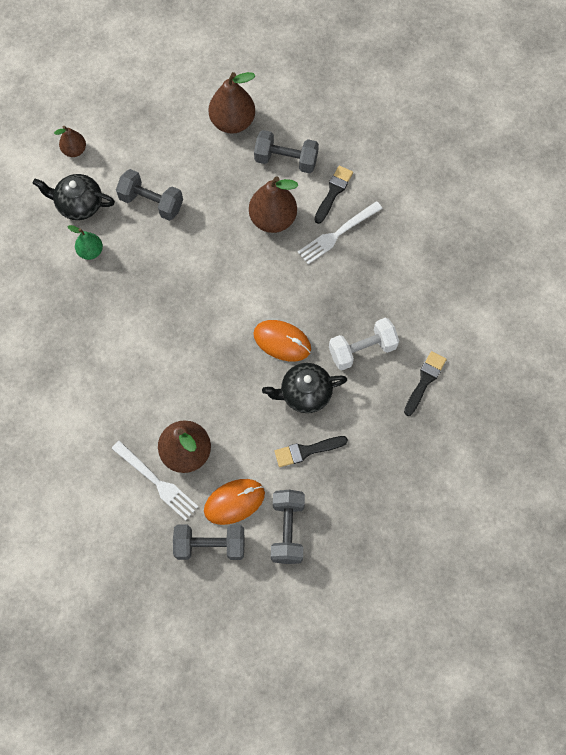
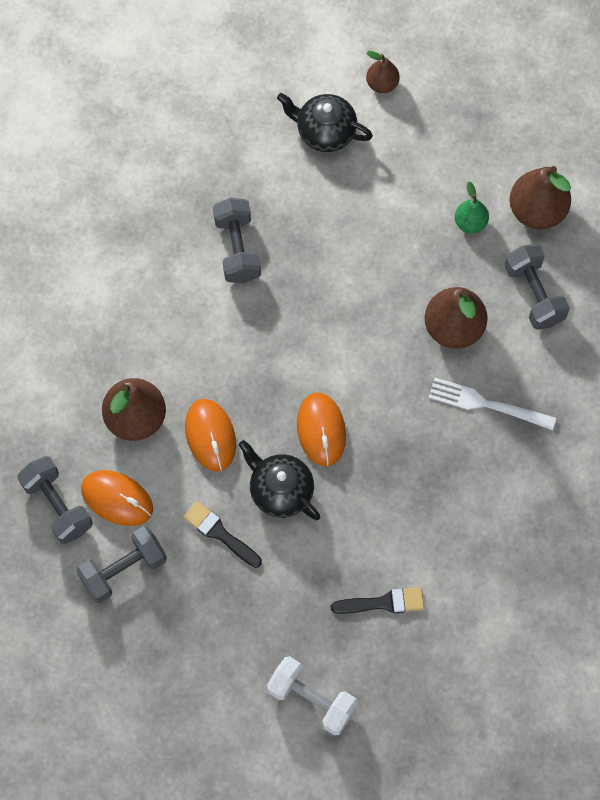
camera: 55 degrees right, 0 degrees up
(79, 205) = (325, 132): black teapot -> black teapot turned 45 degrees counterclockwise
(90, 251) = (282, 179): green pear -> green pear (470, 223)
(151, 202) = (380, 198): grey dumbbell -> grey dumbbell (237, 249)
(157, 482) = (86, 412): white fork -> none
(234, 412) = (210, 436): none -> orange mouse
(333, 192) = (533, 367): black brush -> none
(362, 350) = (371, 516): white dumbbell -> white dumbbell (312, 699)

